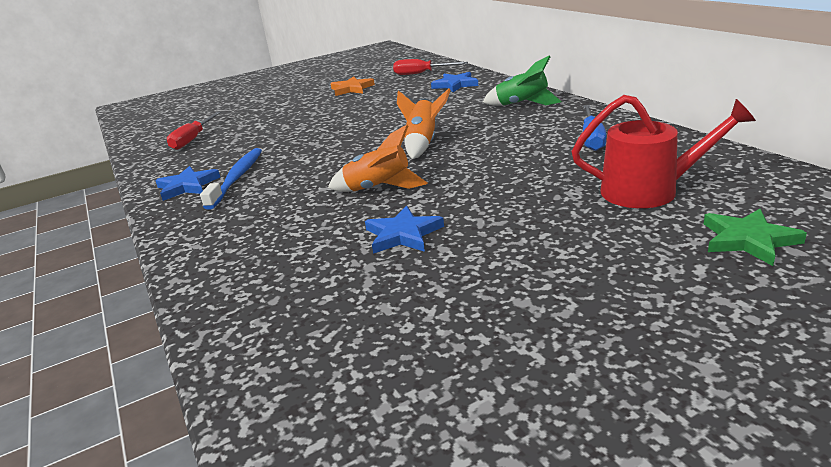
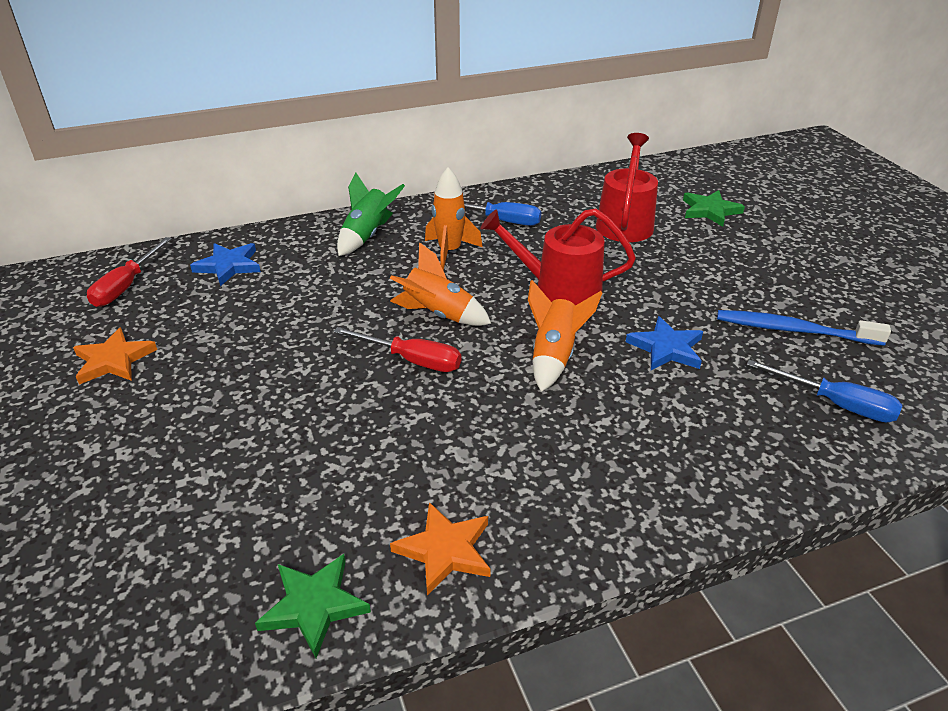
camera: 85 degrees left, 10 degrees up
(164, 165) = (314, 605): none -> green star
(187, 186) = (445, 550): blue star -> orange star
(193, 139) = (191, 578): red screwdriver -> red screwdriver (412, 360)
(237, 178) = (446, 488): blue toothbrush -> blue toothbrush (794, 330)
(320, 340) = (836, 404): none -> blue screwdriver
(485, 177) = (559, 288): none -> red watering can
(518, 131) = (449, 252): none -> orange rocket

